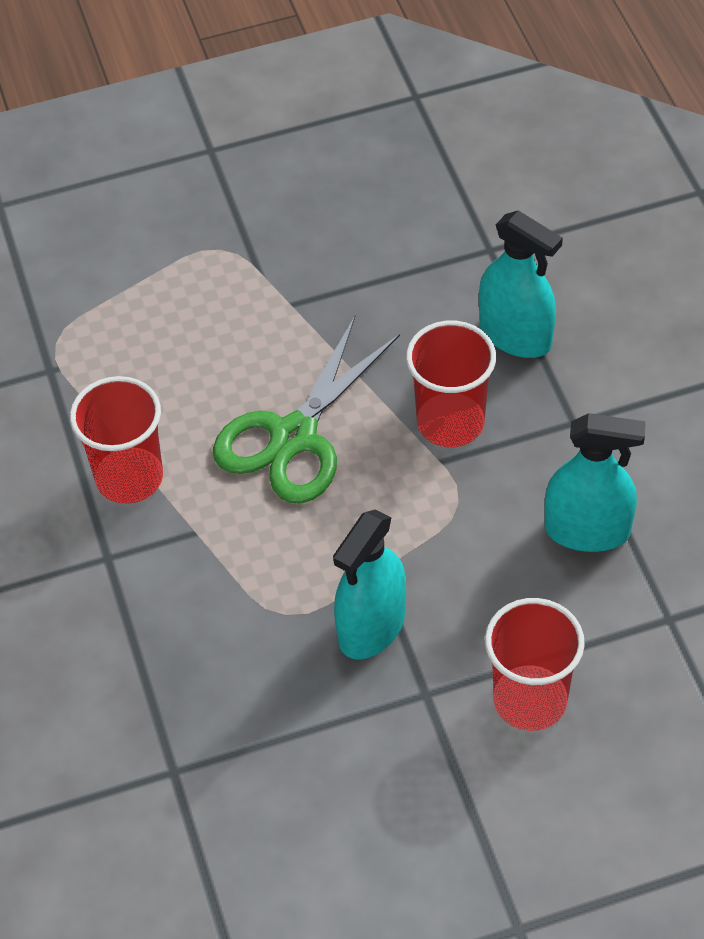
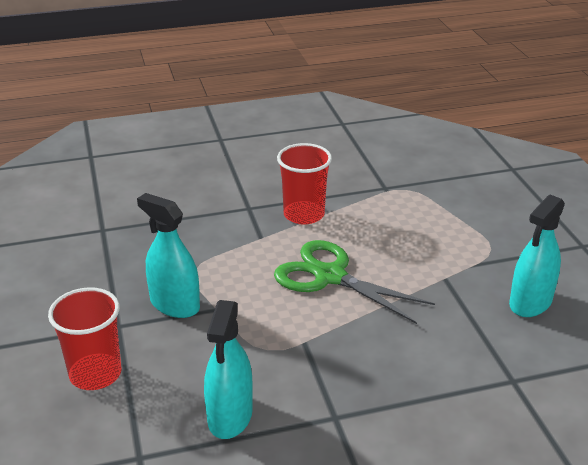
camera: 90 degrees right, 20 degrees down
(450, 422) = (338, 348): red cup -> none
(515, 335) = (423, 389): turquoise spray bottle -> turquoise spray bottle (530, 302)

